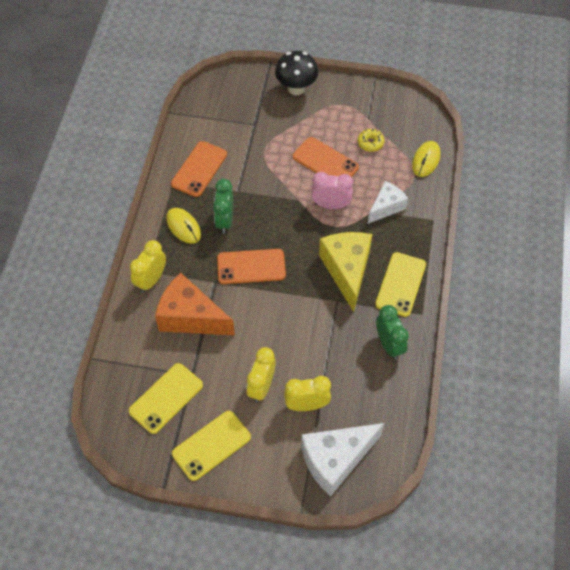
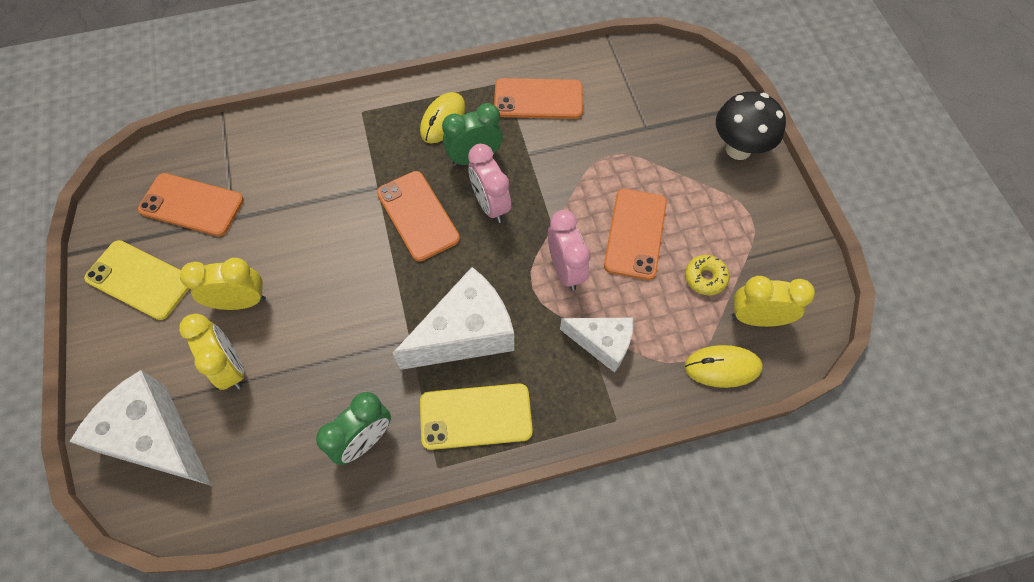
camera: 65 degrees right, 5 degrees up
(151, 280) = (350, 121): yellow clock -> yellow clock (756, 318)
(166, 398) = (192, 205): yellow phone -> orange phone
(190, 317) = (314, 182): orange cheese -> none
(265, 225) = (490, 205): none -> pink clock
(347, 270) = (466, 333): yellow cheese -> white cheese

